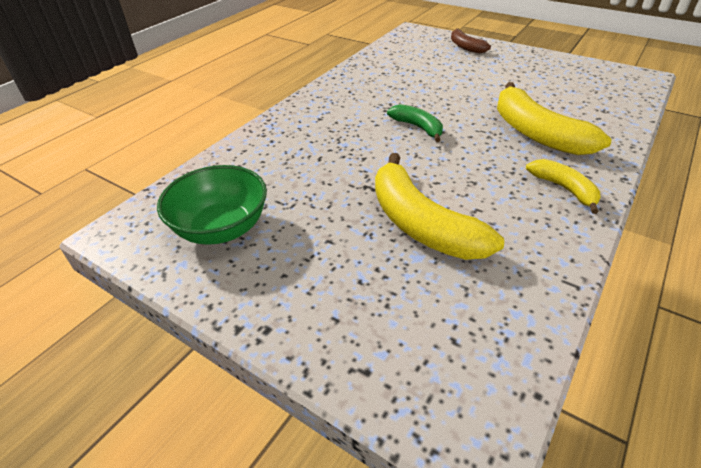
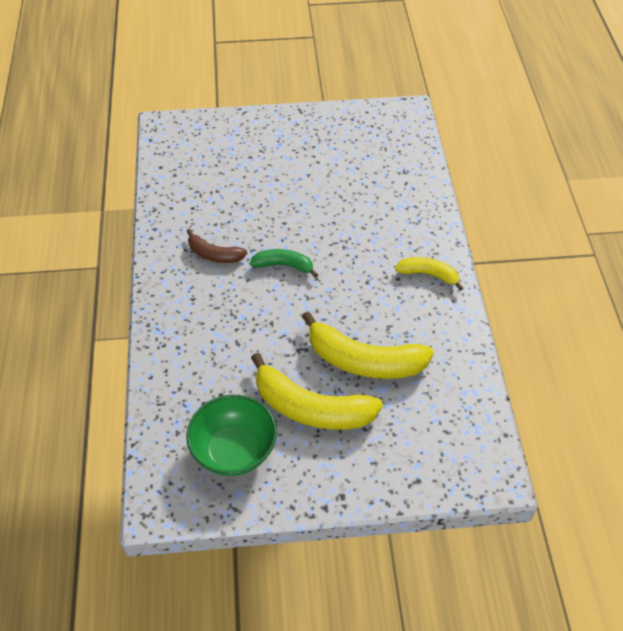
camera: 40 degrees left, 10 degrees up
(465, 47) = (237, 131): brown banana -> brown banana (214, 254)
(536, 133) = (375, 225): yellow banana -> yellow banana (311, 408)

